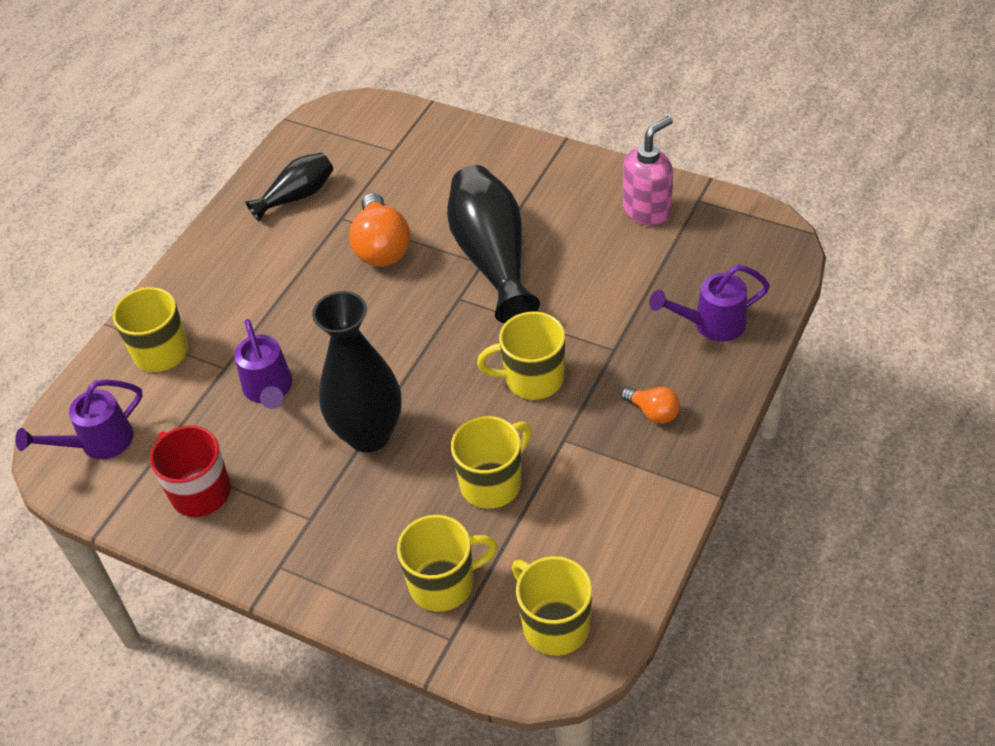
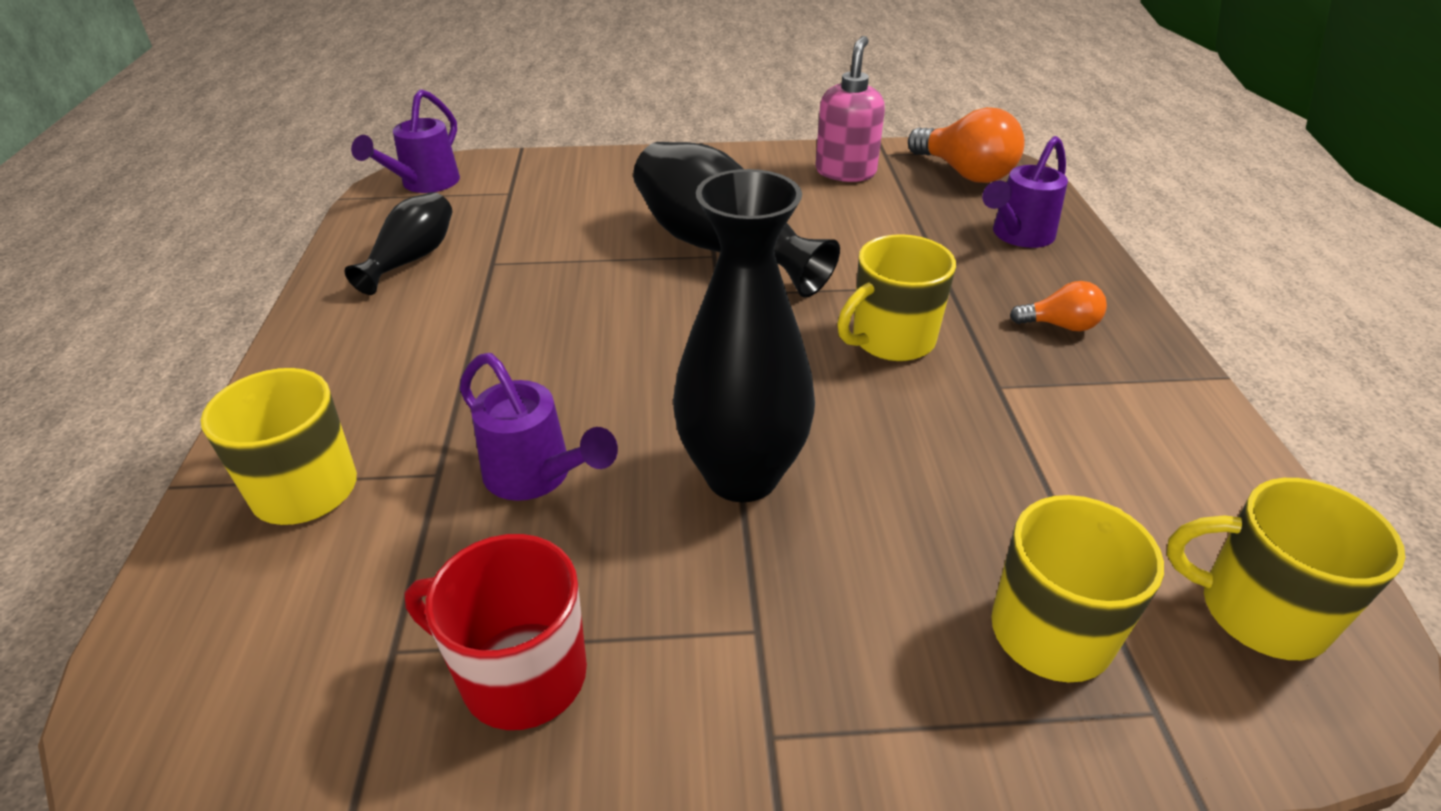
camera: 35 degrees left, 10 degrees down
(97, 443) = (250, 679): purple watering can -> purple watering can (424, 184)
(381, 247) = (571, 275): orange light bulb -> orange light bulb (965, 173)
(492, 482) = (969, 466): yellow mug -> none

